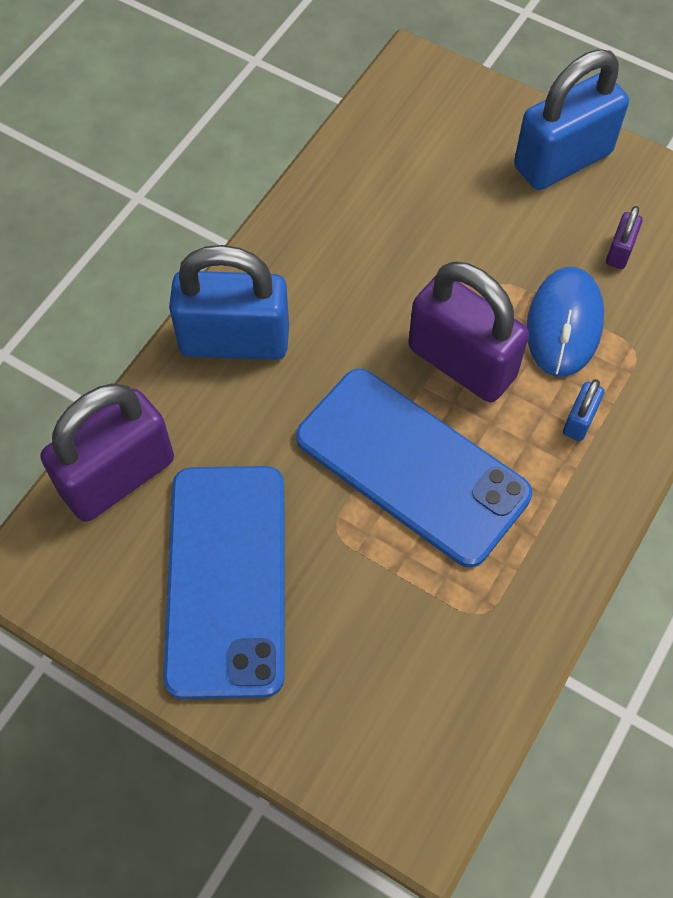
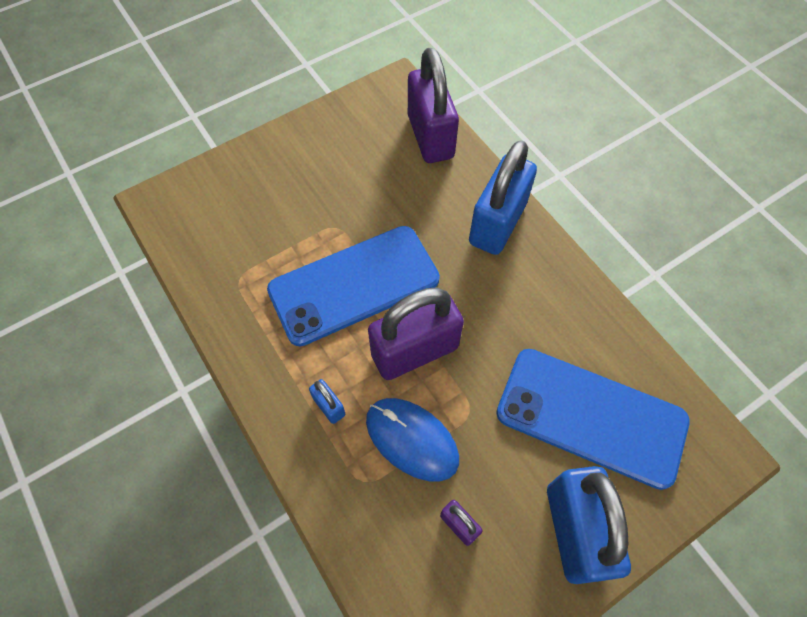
camera: 115 degrees right, 0 degrees up
(226, 579) = (338, 164): blue phone -> blue phone (591, 416)

